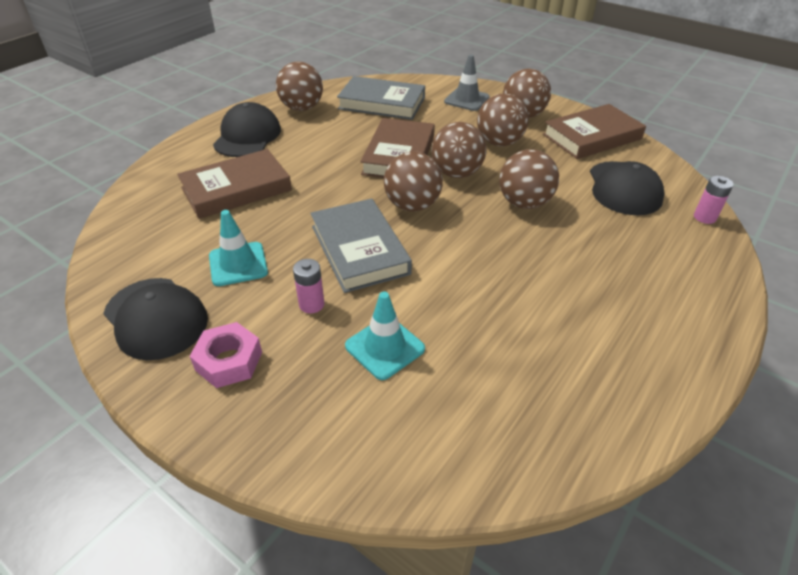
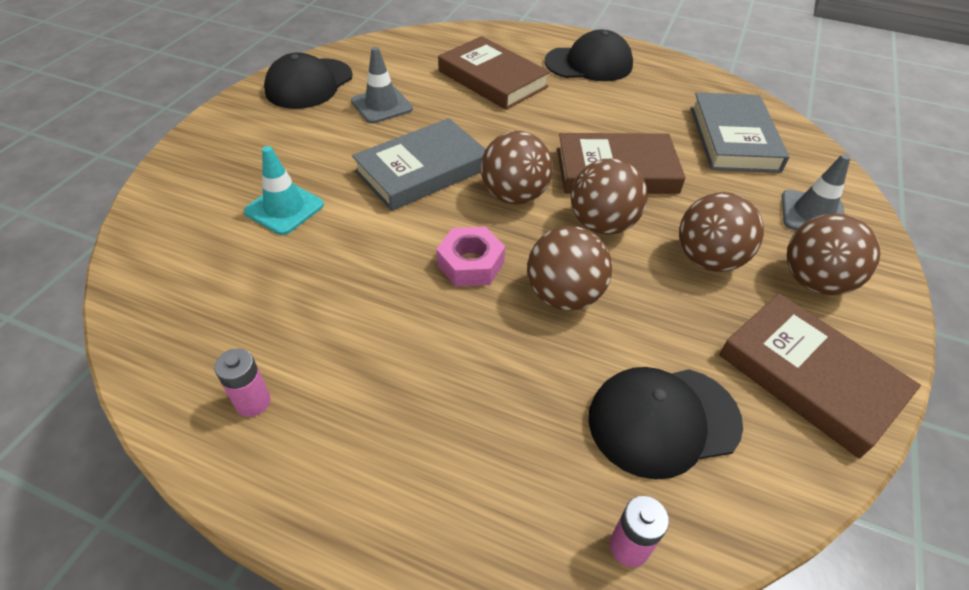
camera: 75 degrees right, 5 degrees up
(229, 361) = (264, 128): pink nut -> pink nut (470, 264)
(238, 264) = (381, 105): turquoise traffic cone -> grey traffic cone
(302, 108) = (672, 83): brown ball -> none
(311, 304) = (336, 155): pink battery -> pink battery (253, 402)

